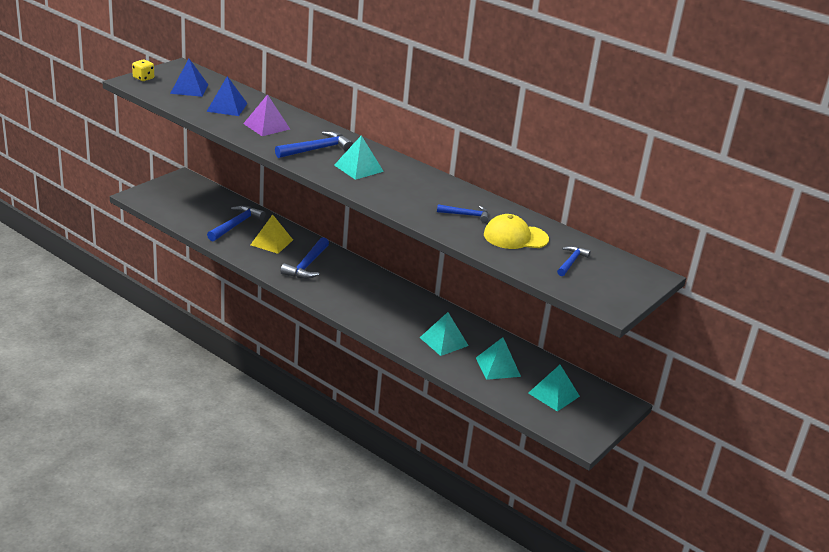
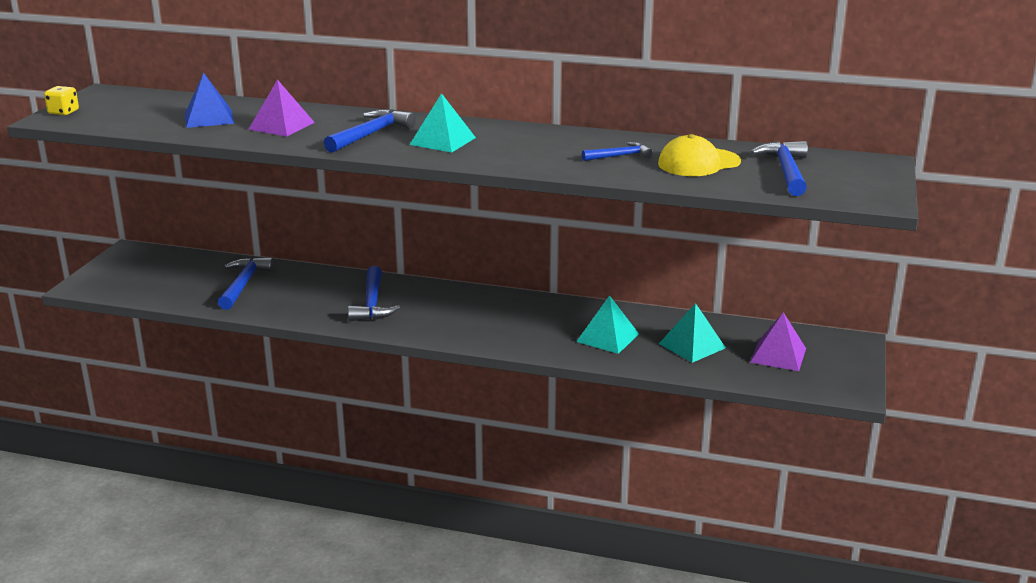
camera: 20 degrees left, 5 degrees down
(189, 89) = (138, 110): blue pyramid -> none
(271, 242) = (305, 291): yellow pyramid -> none
(553, 394) = (778, 355): turquoise pyramid -> purple pyramid
(571, 262) = (786, 171): blue hammer -> blue hammer, size x1.62

